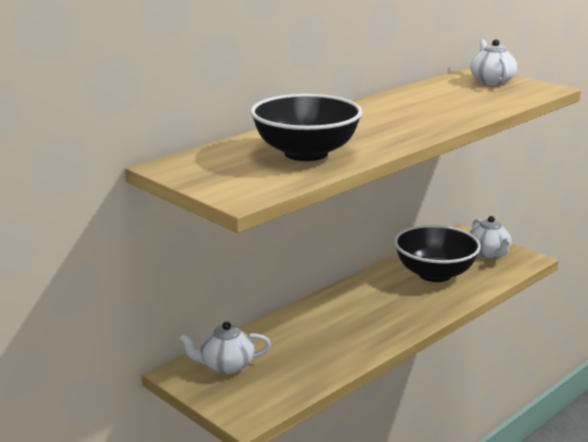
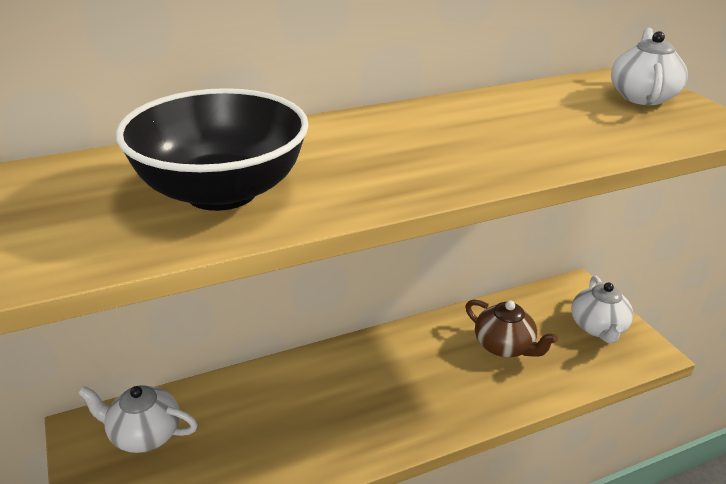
camera: 20 degrees right, 10 degrees up
(435, 274) = (504, 346): black bowl -> brown teapot

